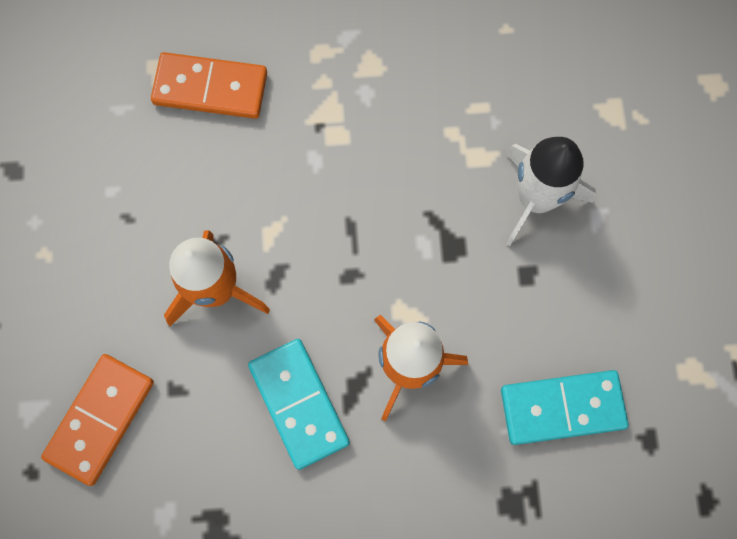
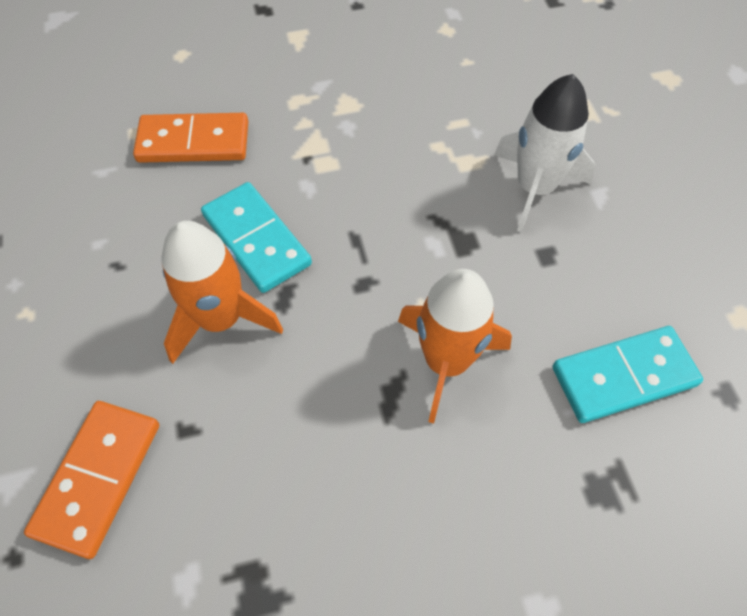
camera: 10 degrees left, 15 degrees down
(299, 404) = (332, 421): turquoise domino -> turquoise domino (256, 239)

